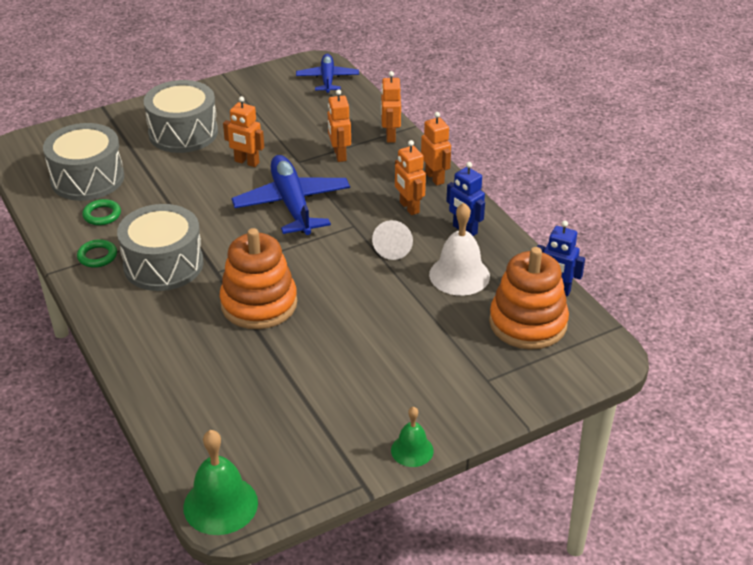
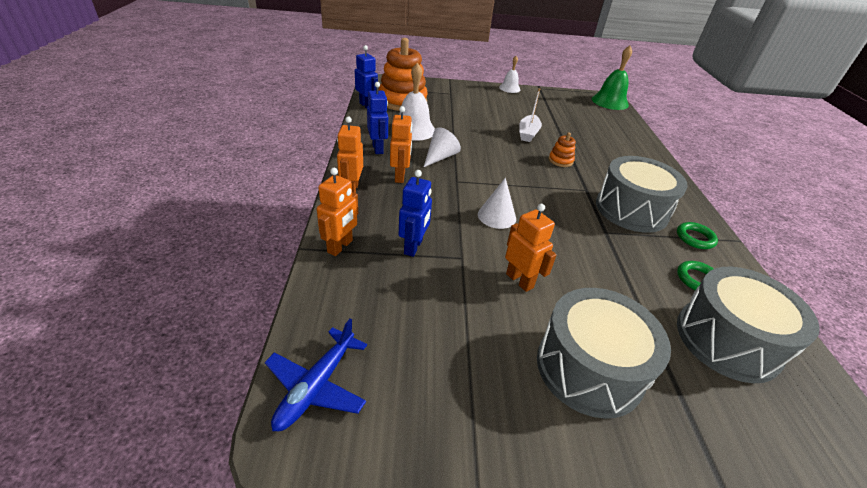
camera: 155 degrees left, 0 degrees up
(259, 304) = (560, 160): orange stacking toy -> orange stacking toy, size x0.44
(292, 204) = (496, 216): blue plane -> white cone
(320, 337) = (528, 133): none -> white boat
(339, 155) = (413, 247): orange robot -> blue robot
(412, 450) = (509, 88): green bell -> white bell

